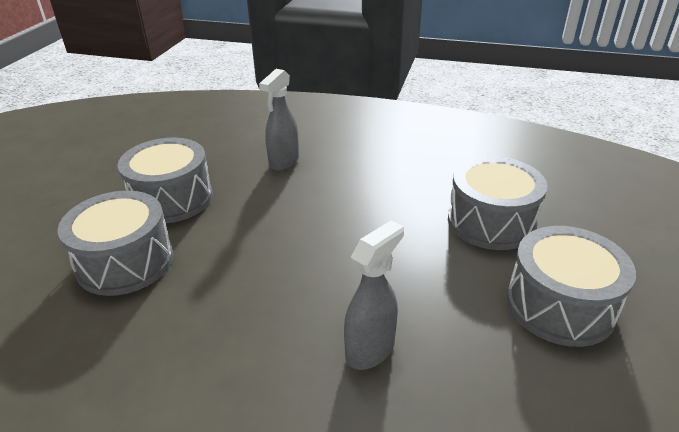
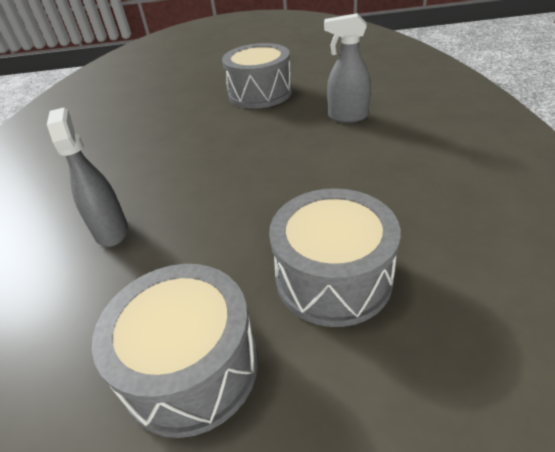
camera: 75 degrees right, 5 degrees up
(125, 262) = (184, 105): grey drum -> none
(370, 350) = (111, 231): grey spray bottle -> grey spray bottle turned 135 degrees counterclockwise

